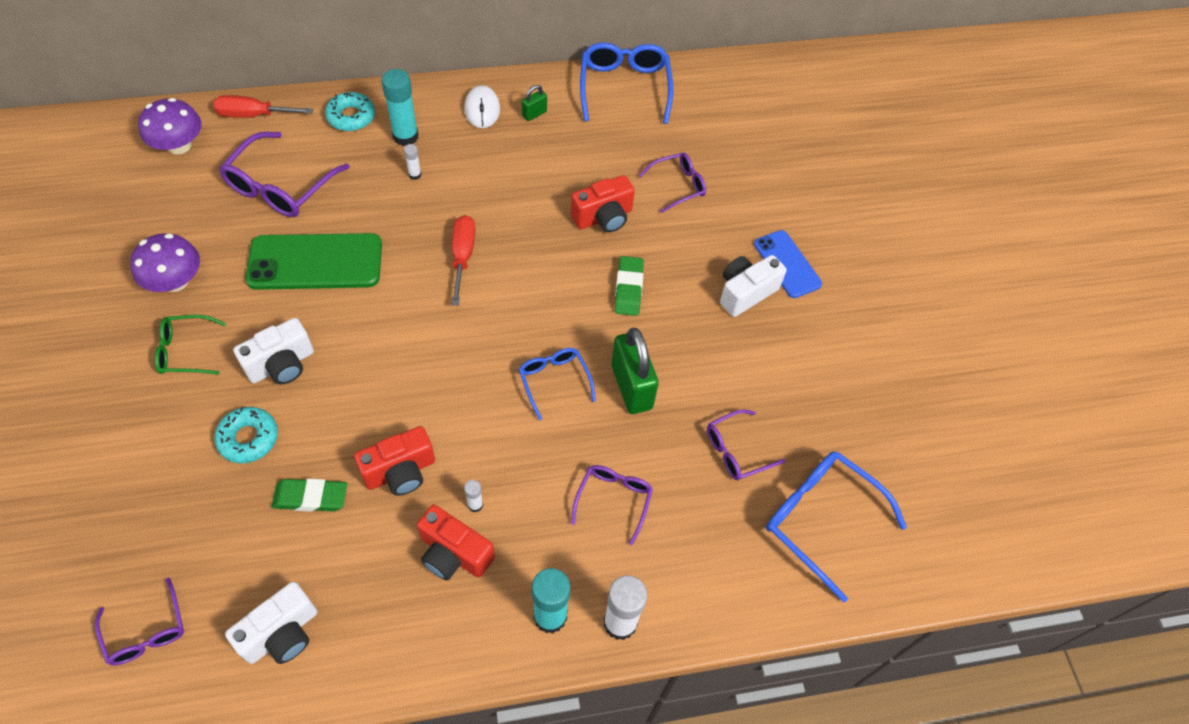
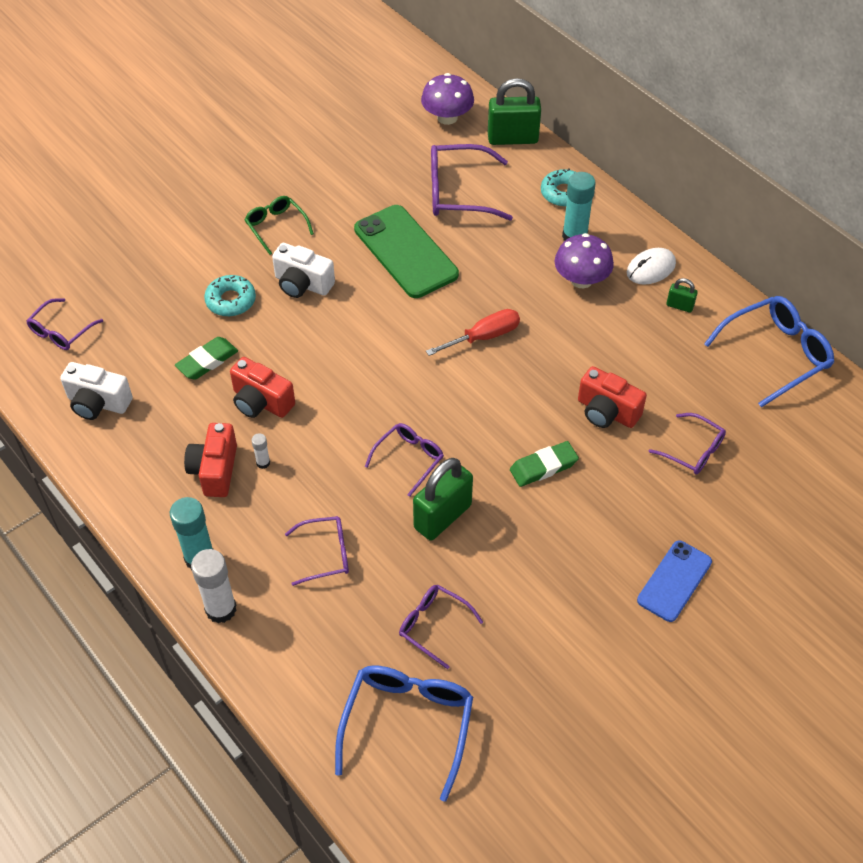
camera: 65 degrees right, 5 degrees down
(175, 281) = (328, 187): purple mushroom -> purple mushroom (581, 279)
(253, 115) = (512, 138): red screwdriver -> green padlock
(310, 497) = (207, 361): green eraser -> green eraser turned 75 degrees clockwise
(415, 175) = (540, 263): white glue stick -> none
(554, 381) = (409, 459): blue glasses -> purple glasses
(745, 292) = (612, 560): white camera -> none

